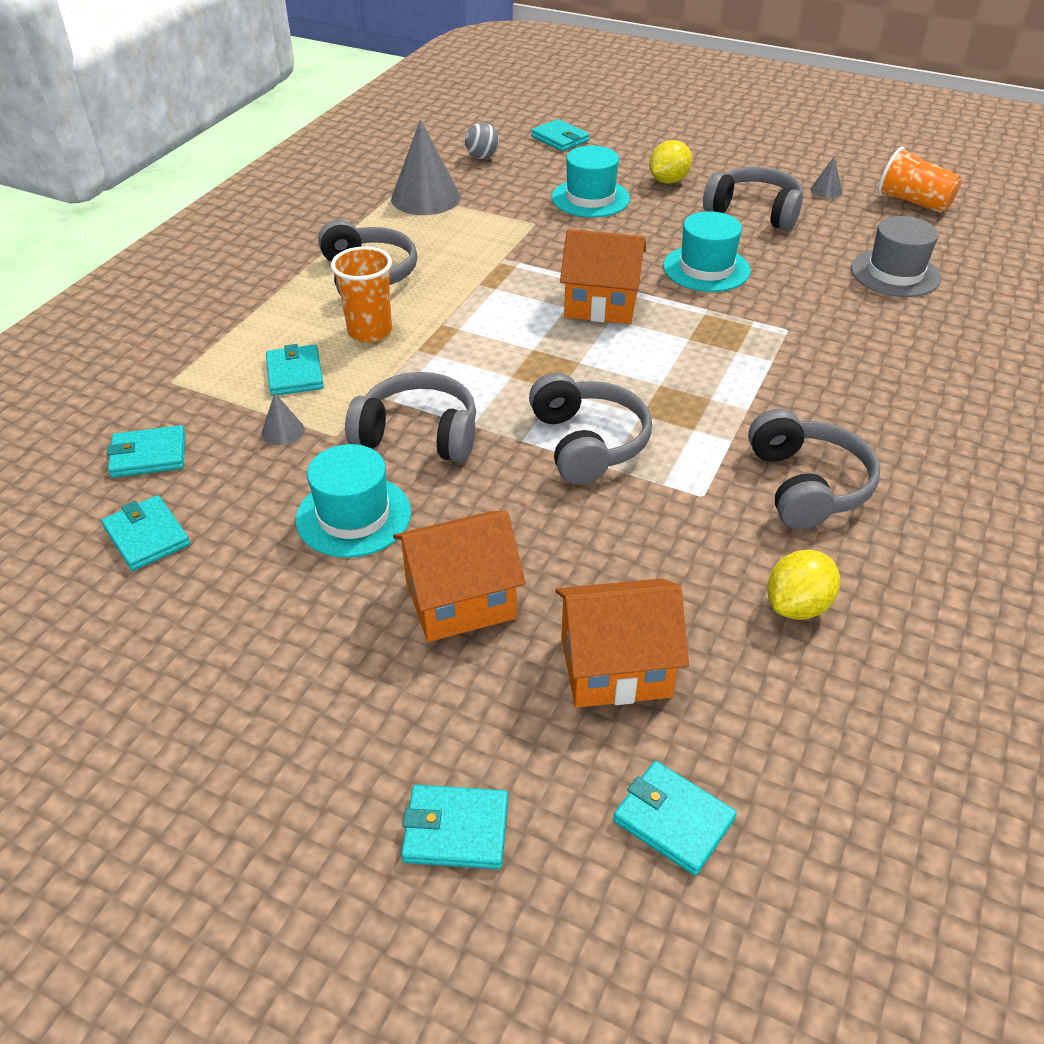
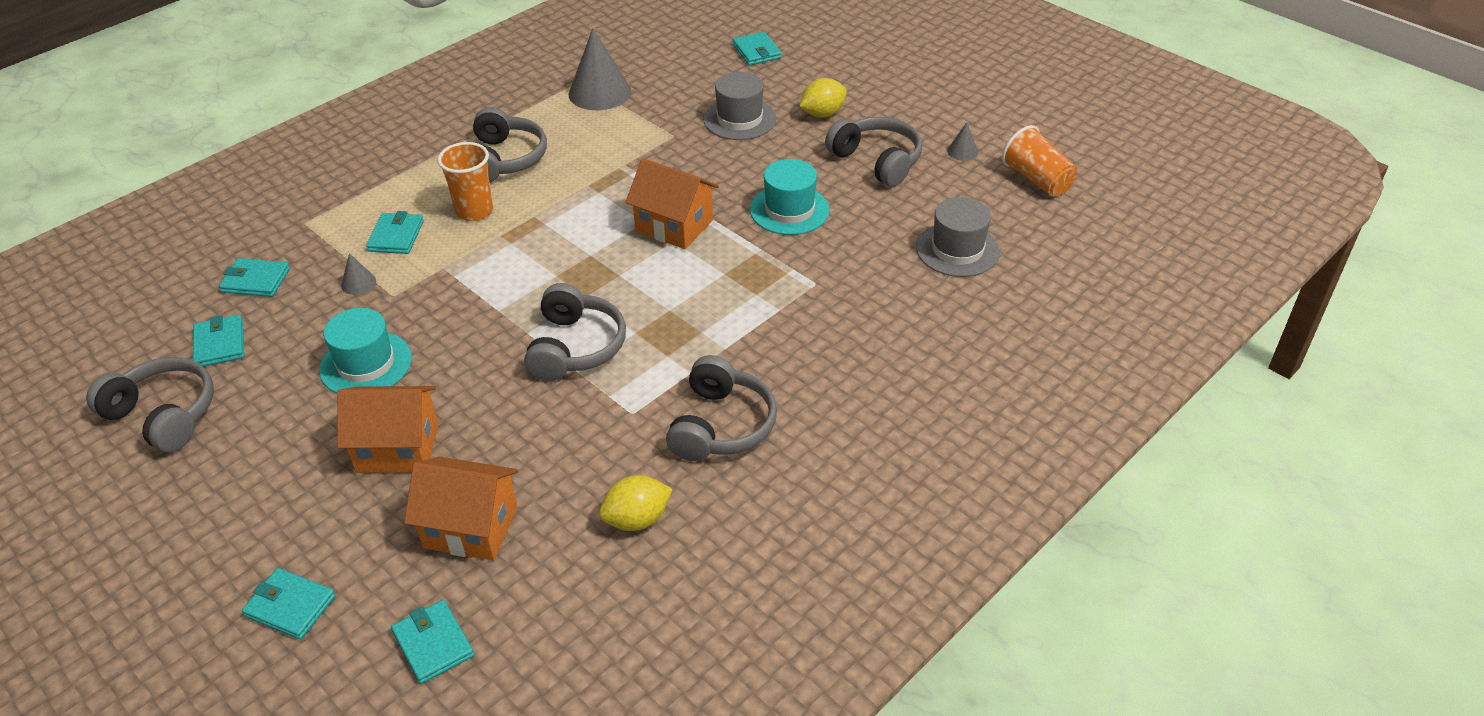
camera: 20 degrees right, 0 degrees up
(418, 435) = (453, 309): grey headphones -> grey headphones (164, 415)
(482, 157) = (675, 59): grey ball -> none
(590, 198) = (739, 119): turquoise hat -> grey hat

